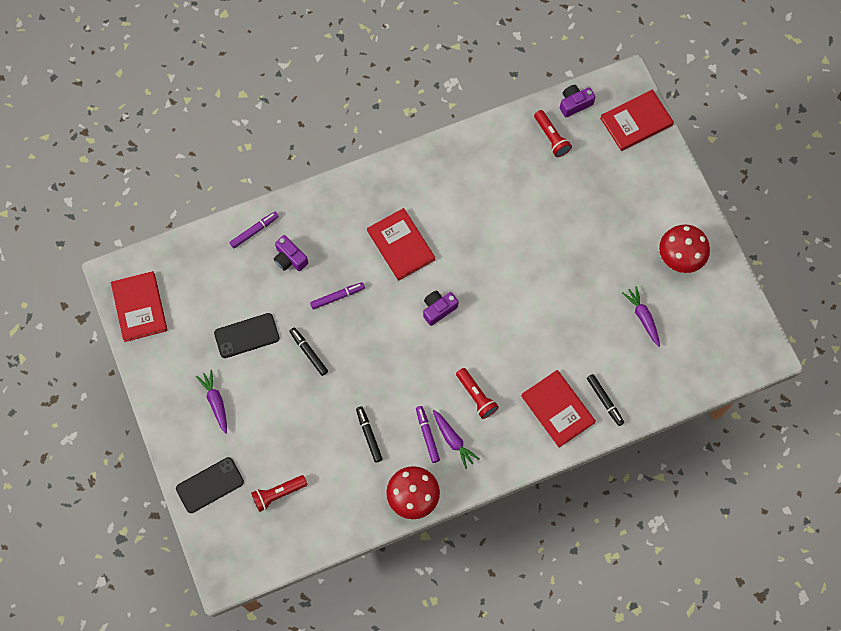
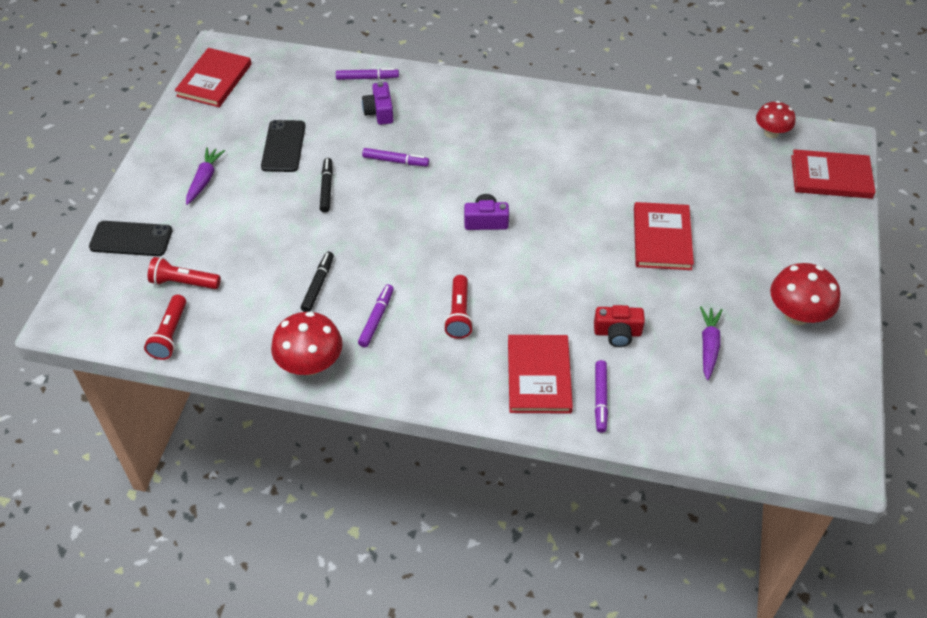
camera: 35 degrees right, 20 degrees down
(246, 335) = (283, 146): black phone -> black phone turned 75 degrees clockwise
(401, 245) = (494, 154): red book -> red book (662, 238)
(453, 440) = (399, 338): purple carrot -> none
(551, 138) = (724, 147): red flashlight -> red flashlight (170, 334)
(574, 104) = (771, 133): purple camera -> red mushroom
(583, 344) = (617, 333): none -> red camera
(605, 401) = (600, 399): black marker -> purple marker

